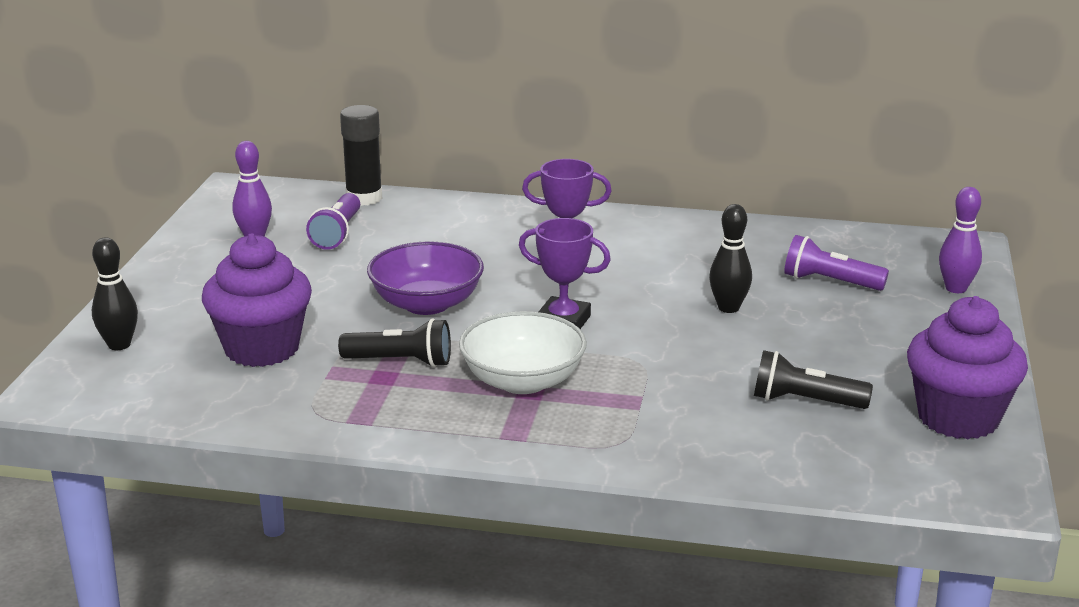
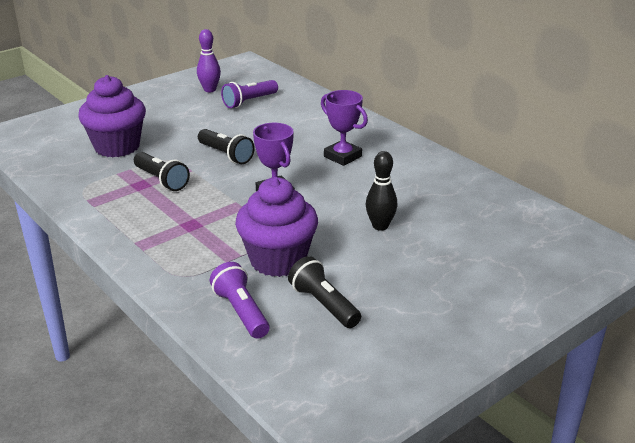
camera: 40 degrees right, 5 degrees up
(119, 345) = (68, 120): black bowling pin -> none
(364, 198) = (294, 87): black glue stick -> none
(426, 304) = (226, 155): purple bowl -> black flashlight
(523, 381) = (197, 217): white bowl -> none
(830, 282) = (473, 237): purple flashlight -> purple flashlight (241, 312)
(956, 288) = (557, 280): purple bowling pin -> none
(958, 418) = (401, 366): purple cupcake -> purple cupcake (278, 260)

